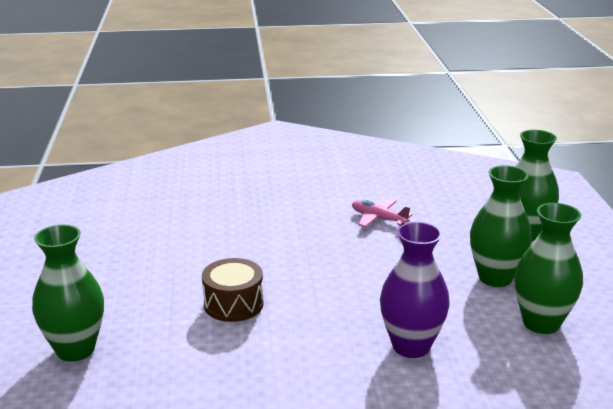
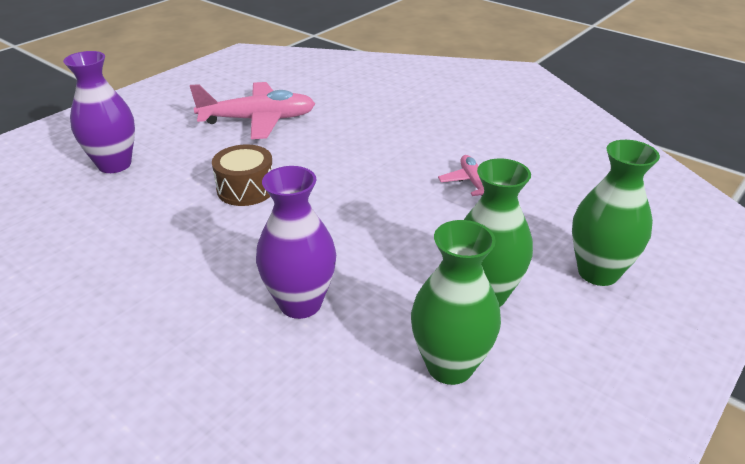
camera: 45 degrees right, 10 degrees up
(75, 349) = (114, 164): green vase -> purple vase
(139, 252) = (258, 120): none -> pink plane

